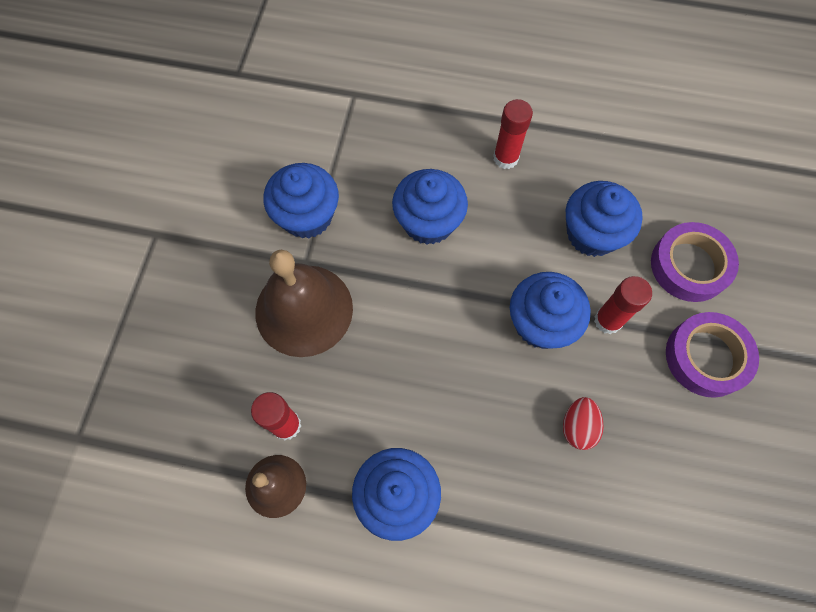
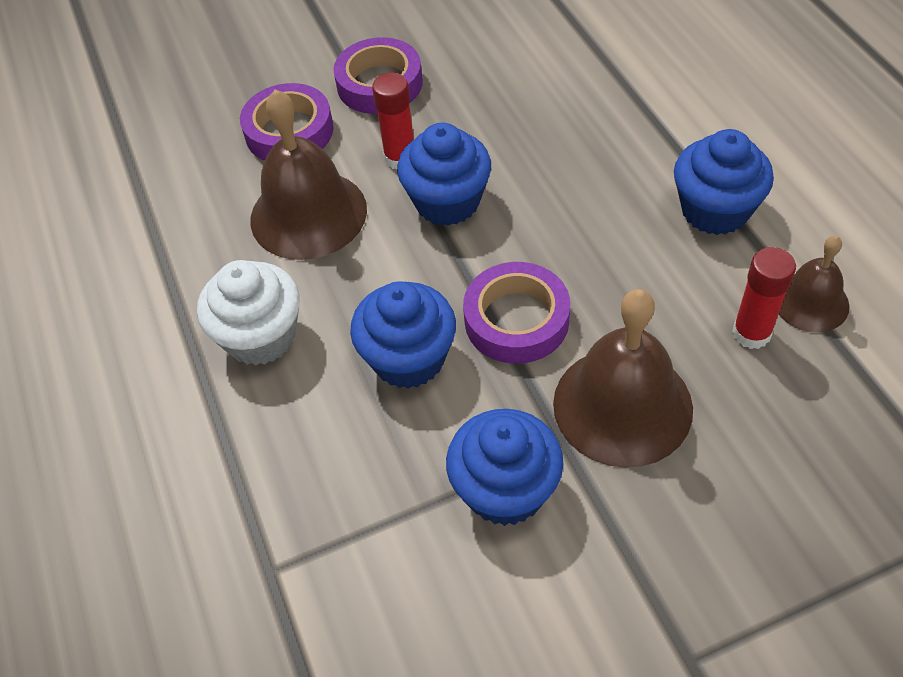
camera: 120 degrees left, 15 degrees down
(409, 297) = (516, 320): none -> purple tape
(505, 158) = (260, 336): red glue stick -> white cupcake
(578, 427) = (525, 129): red egg -> none
(592, 234) = (308, 214): blue cupcake -> brown bell

